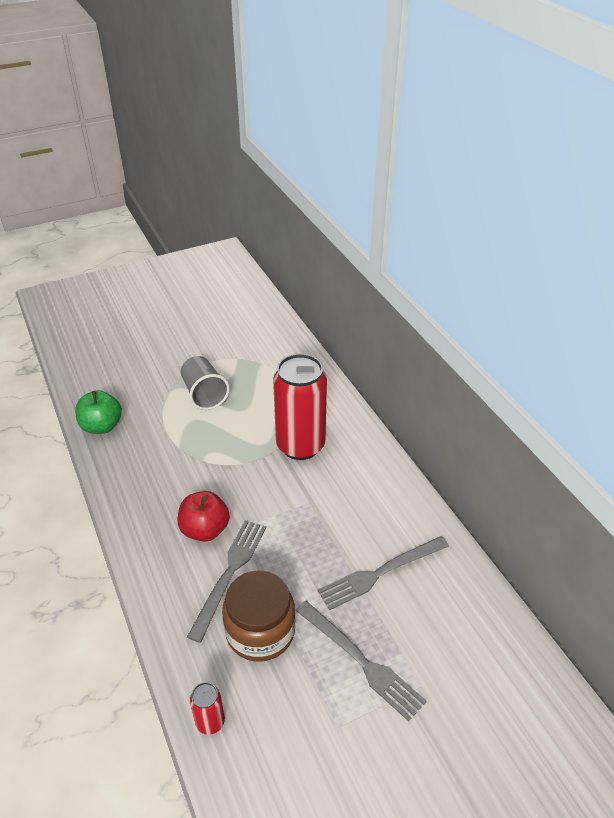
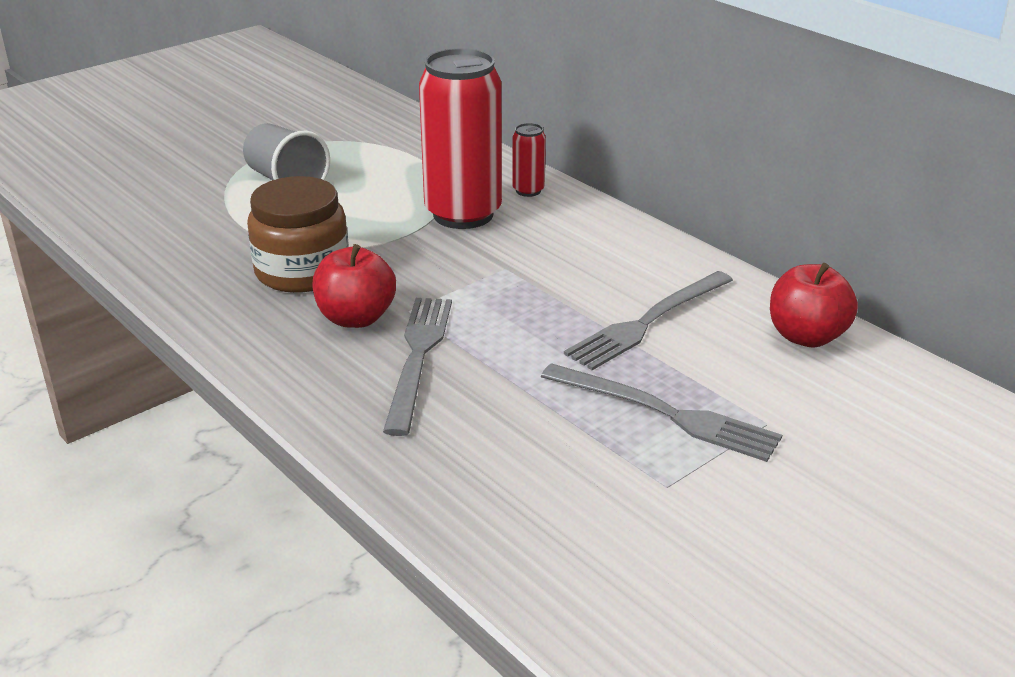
camera: 15 degrees left, 10 degrees down
(101, 426) = (132, 234): green apple -> none
(210, 722) = (465, 517): red can -> red can (528, 190)
(260, 631) = (497, 408): brown jar -> brown jar (302, 271)
(478, 610) = (806, 336): none -> red apple

